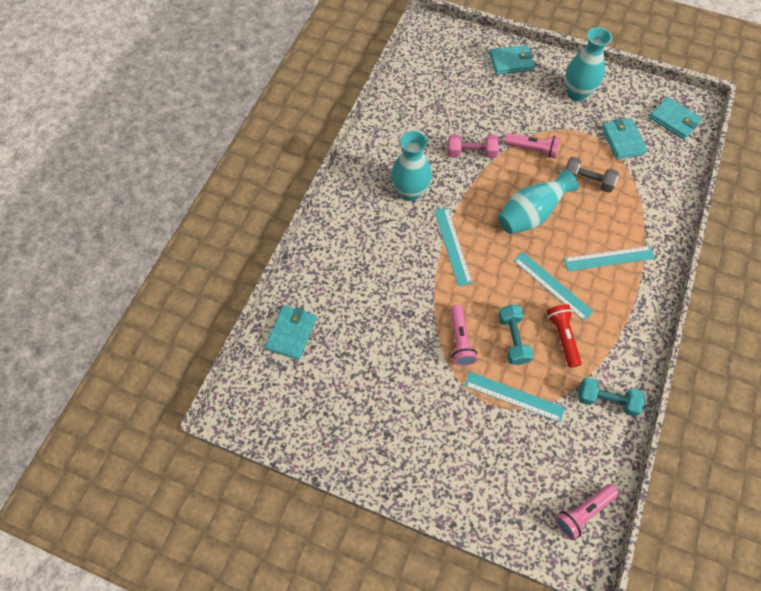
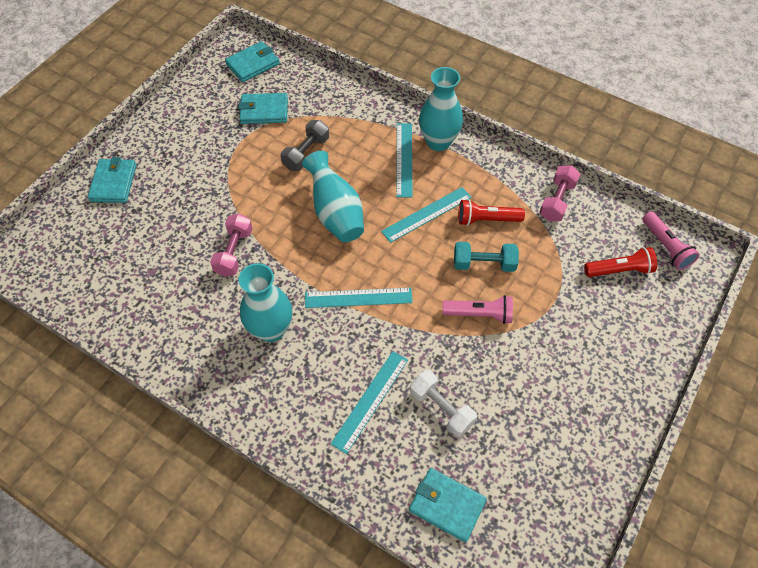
camera: 80 degrees left, 5 degrees down
(368, 320) = (441, 408): none -> white dumbbell
(513, 396) = (548, 277): turquoise ruler -> turquoise ruler (370, 401)
(532, 149) = (249, 192): pink flashlight -> none
(540, 463) = (619, 270): none -> red flashlight
(577, 93) = (186, 133): turquoise vase -> turquoise vase (438, 142)
(606, 400) = (557, 201): turquoise dumbbell -> pink dumbbell

